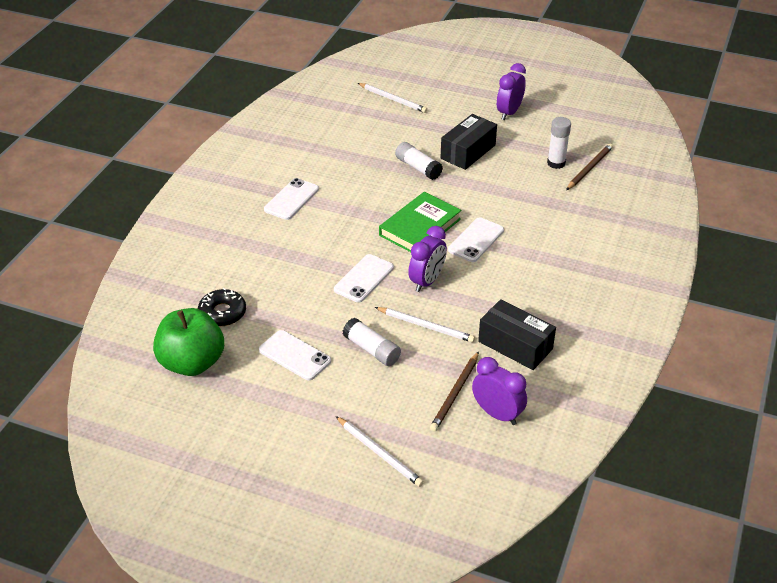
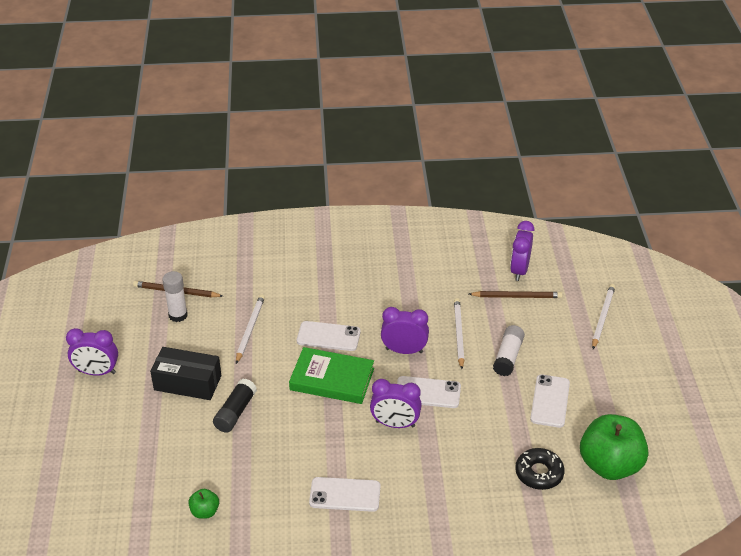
camera: 115 degrees left, 0 degrees up
(330, 133) = (205, 511): none -> green apple
(342, 247) = (395, 424): none -> purple clock
(393, 99) = (106, 480): white pencil -> white pencil (250, 329)
(418, 168) = (235, 412): white glue stick -> black glue stick
(515, 345) = (443, 279): black box -> none

